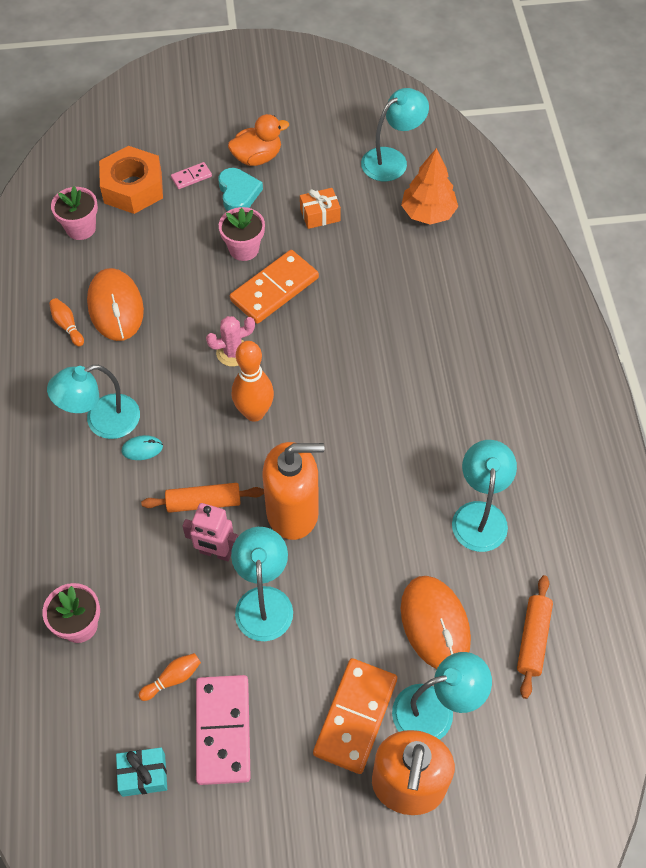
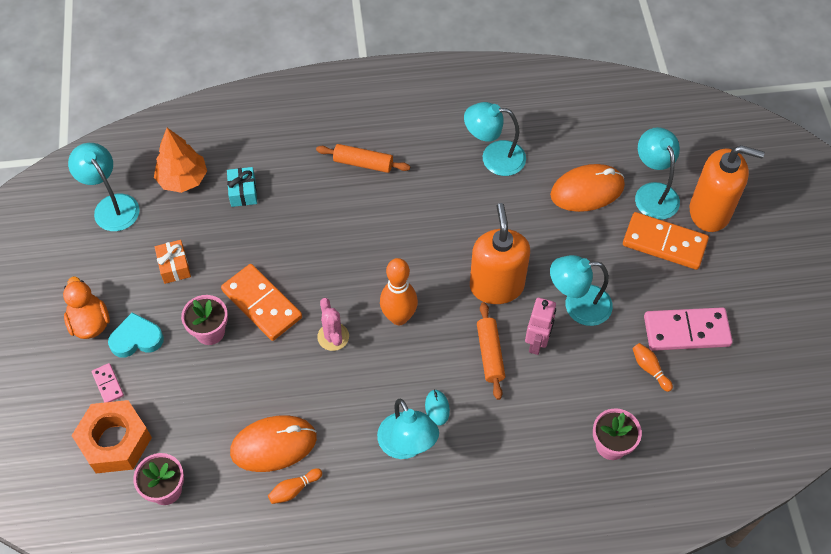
camera: 90 degrees left, 0 degrees up
(143, 775) = (728, 385): turquoise gift -> turquoise gift (243, 192)
(533, 639) = (593, 131): orange rolling pin -> orange rolling pin (363, 163)

